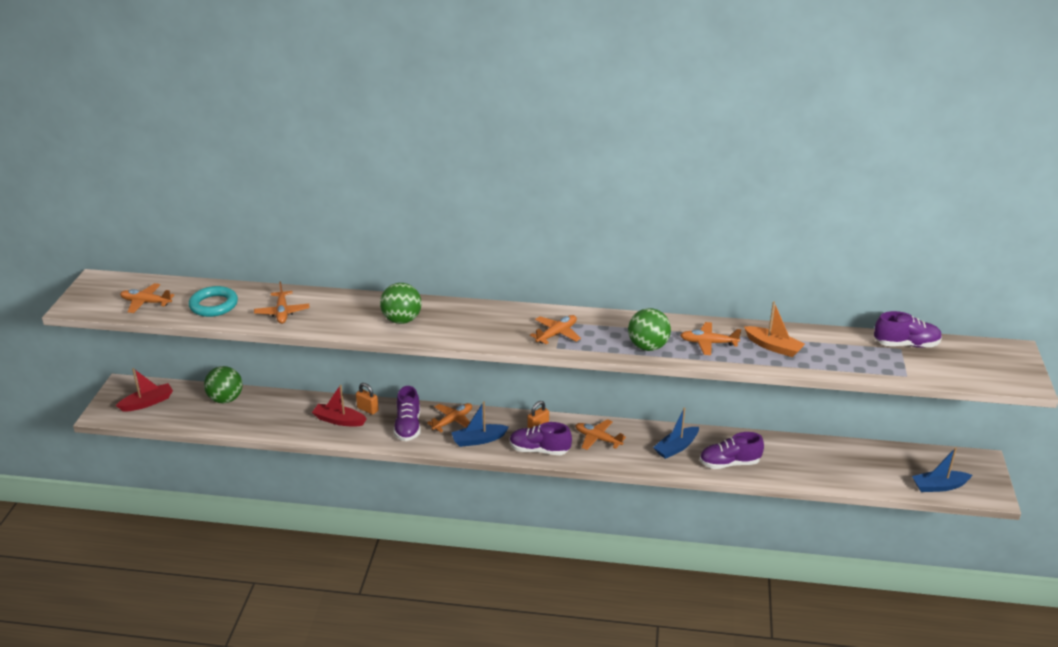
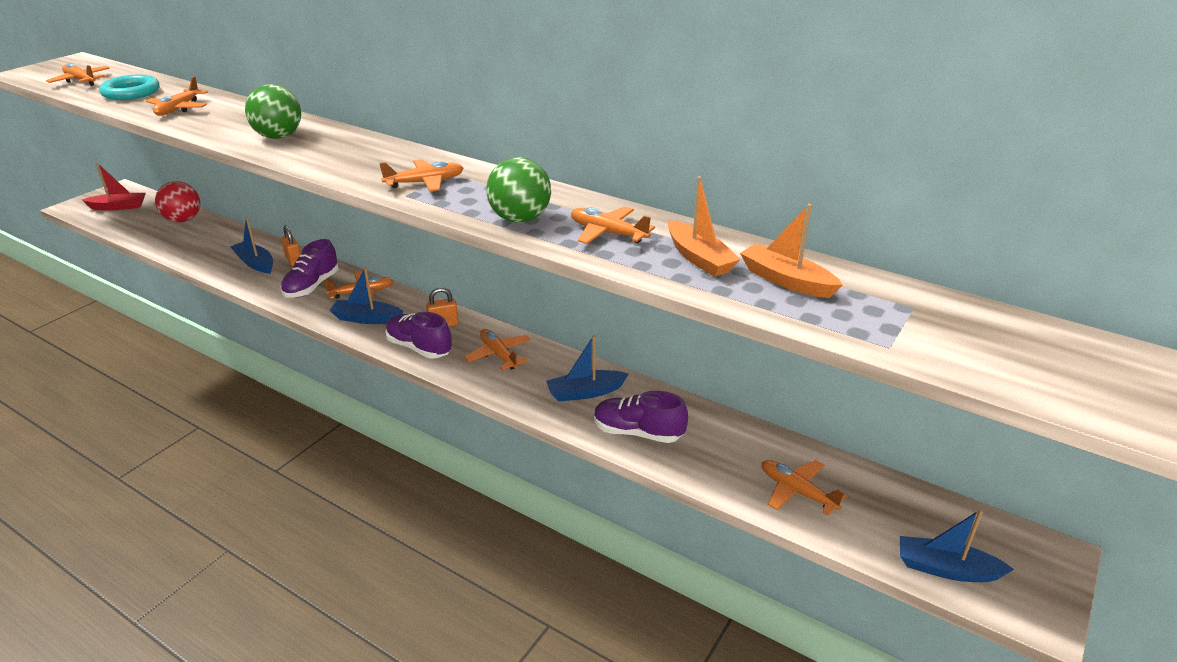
camera: 25 degrees right, 0 degrees up
(226, 399) = (183, 220): green ball -> red ball
(339, 420) = (255, 263): red boat -> blue boat
(829, 349) = (786, 280): none -> orange boat
(841, 469) = (797, 491): none -> orange plane
(906, 344) = (928, 304): purple shoe -> none

